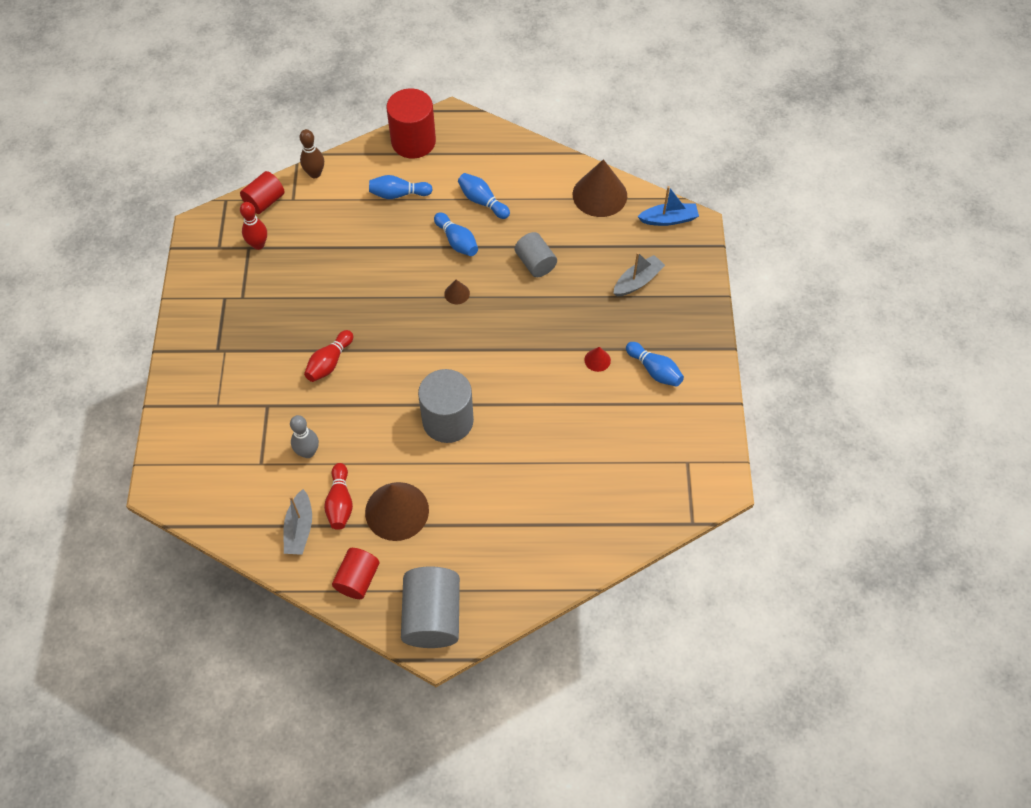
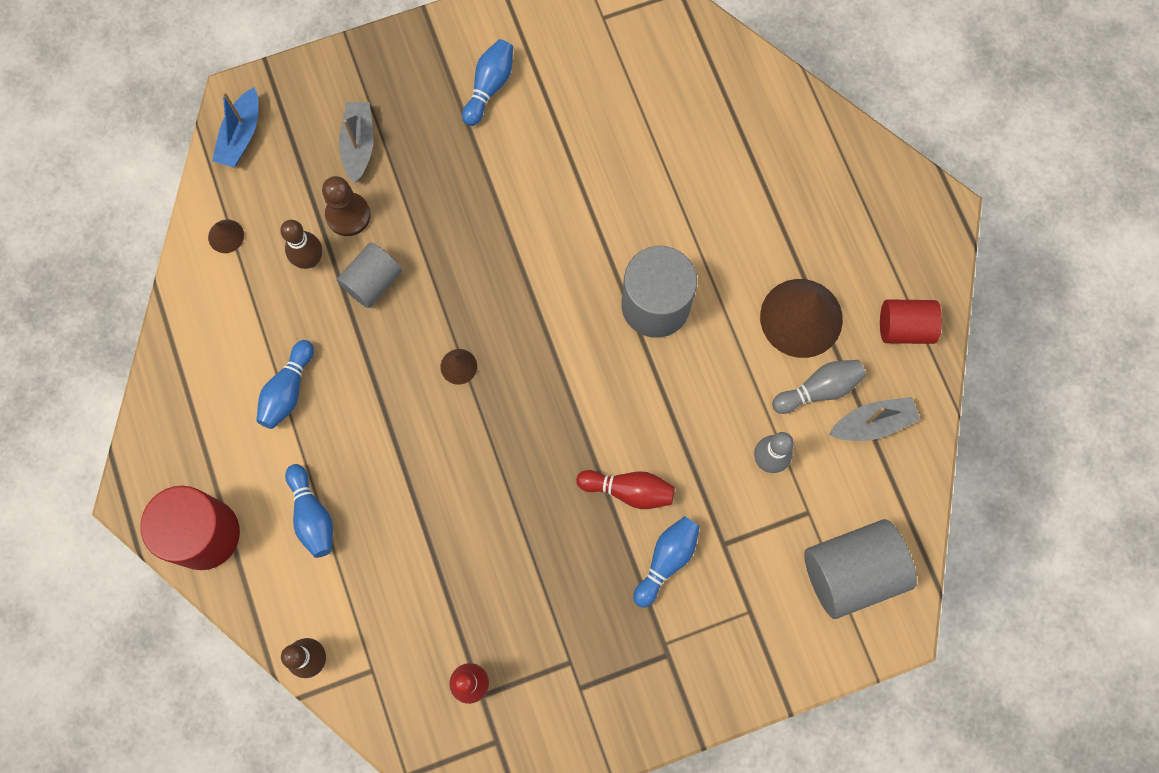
camera: 110 degrees left, 15 degrees up
(265, 201) = (390, 712): red cylinder -> none
(340, 503) = (819, 389): red bowling pin -> grey bowling pin
(432, 616) = (911, 227): grey cylinder -> grey cylinder (851, 572)
(457, 241) = (370, 399): blue bowling pin -> blue bowling pin (666, 560)
(565, 234) = (310, 259): none -> brown bowling pin
(588, 262) = (348, 215): none -> brown pawn
(597, 360) = (499, 157): red cone -> none
(599, 195) = (226, 236): brown cone -> brown cone, size x0.44
(637, 281) = (358, 145): grey boat -> grey boat turned 60 degrees clockwise
(668, 219) = (241, 135): blue boat -> blue boat turned 135 degrees counterclockwise

